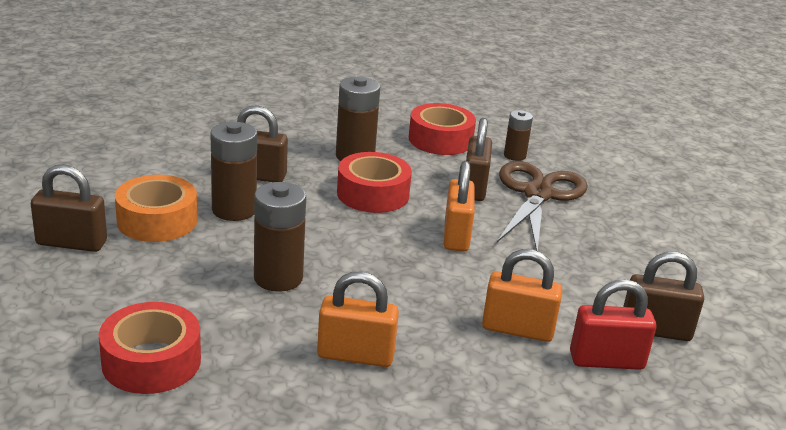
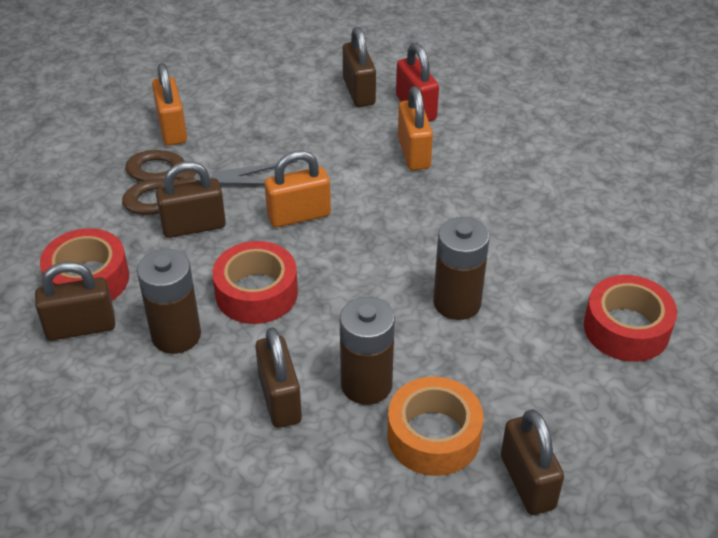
camera: 110 degrees left, 15 degrees up
(355, 355) = (517, 223): orange padlock -> orange padlock (172, 129)
(392, 129) = (81, 327): none -> brown padlock
(514, 155) = (96, 215): brown battery -> none

